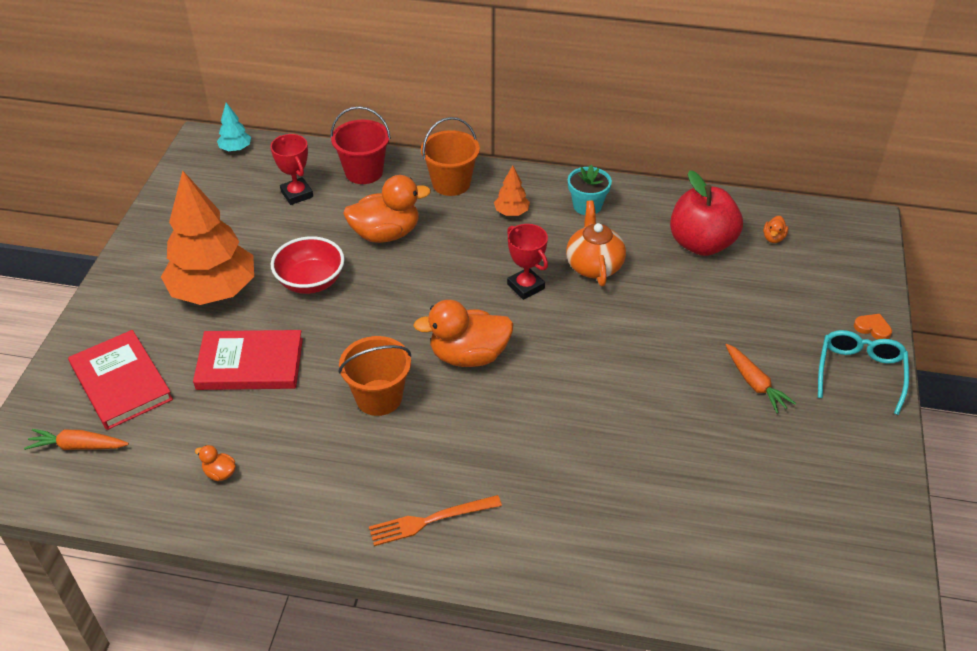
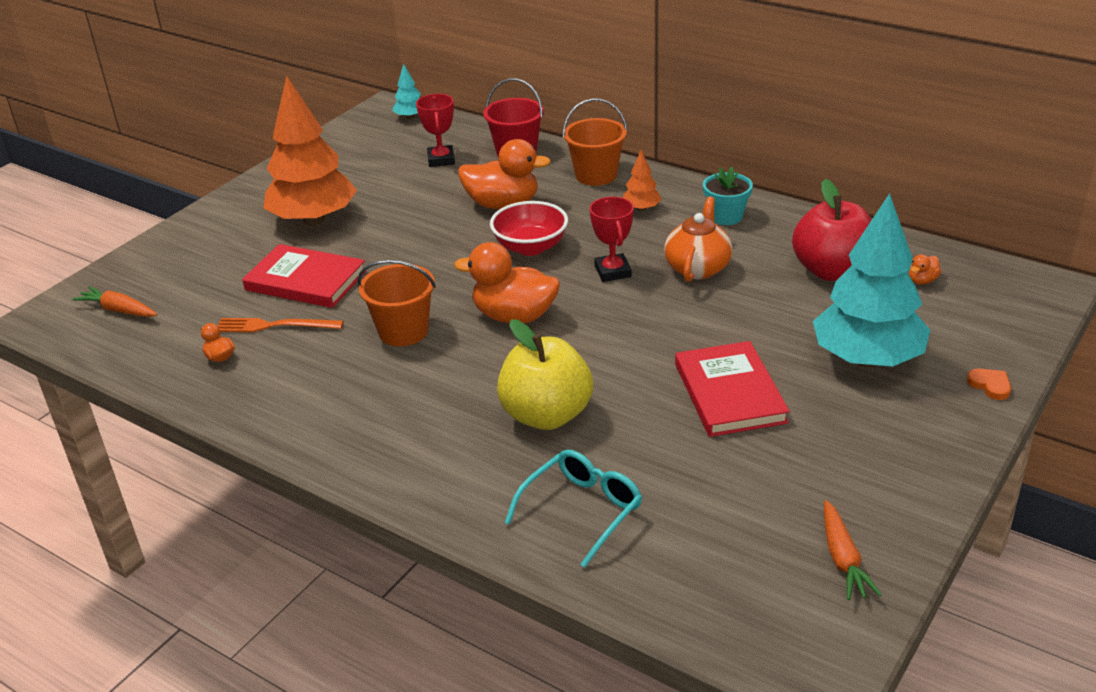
camera: 25 degrees right, 10 degrees down
(121, 382) = (187, 272): red book -> red book (729, 393)
(310, 281) = (405, 229): red bowl -> red bowl (530, 247)
(430, 520) = (381, 440): orange fork -> orange fork (274, 326)
(556, 452) = (546, 415): none -> yellow apple
(754, 383) = (808, 405): orange carrot -> orange carrot (843, 559)
(774, 326) = (867, 359): none -> turquoise tree
(859, 373) = (944, 423): turquoise glasses -> turquoise glasses (582, 511)

